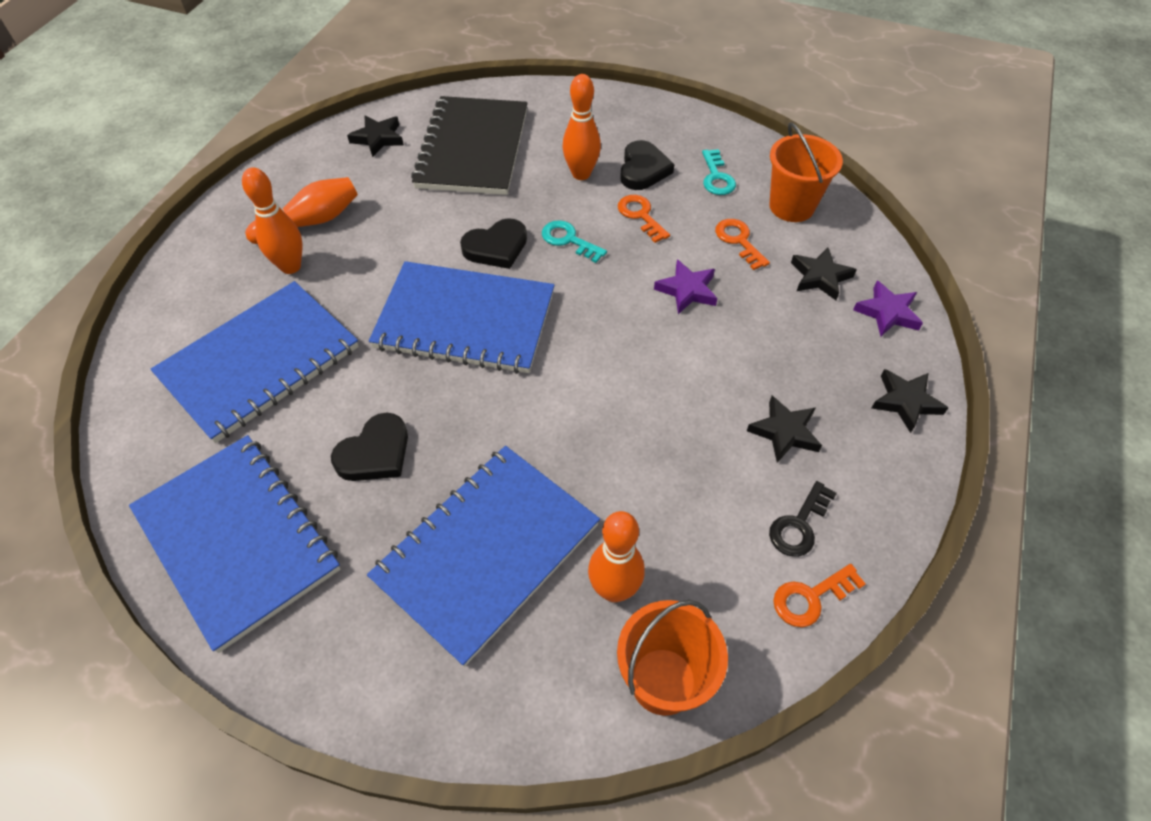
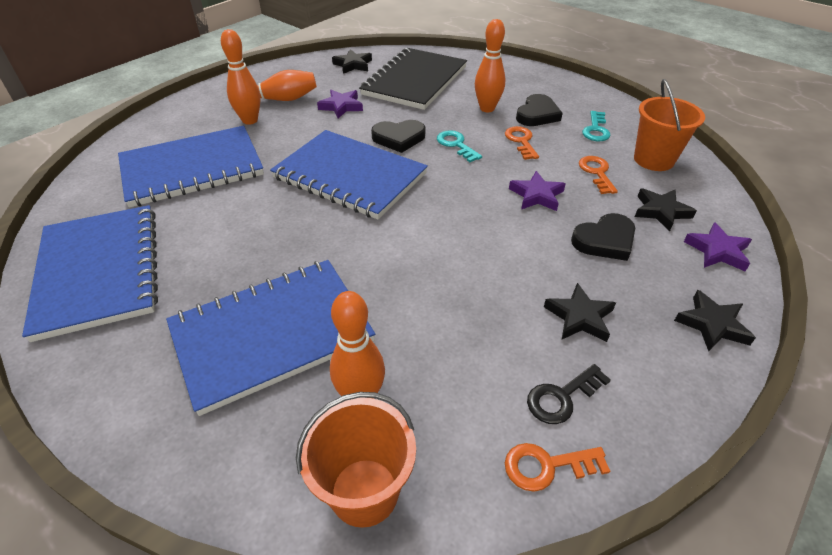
camera: 20 degrees right, 10 degrees down
(375, 453) = (232, 242): black heart -> black heart (605, 240)
(399, 214) = (341, 106): none -> purple star

